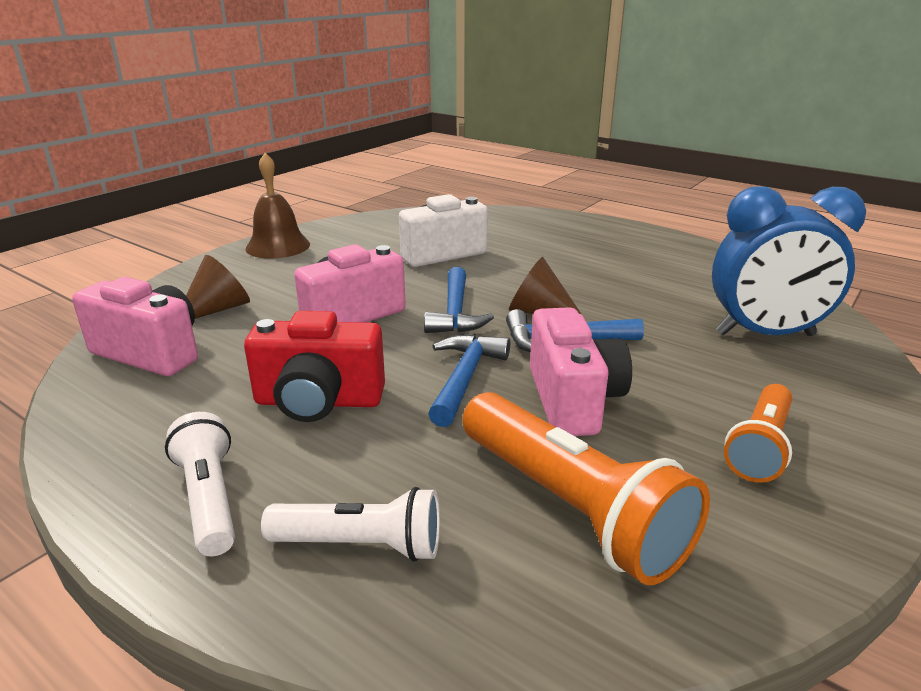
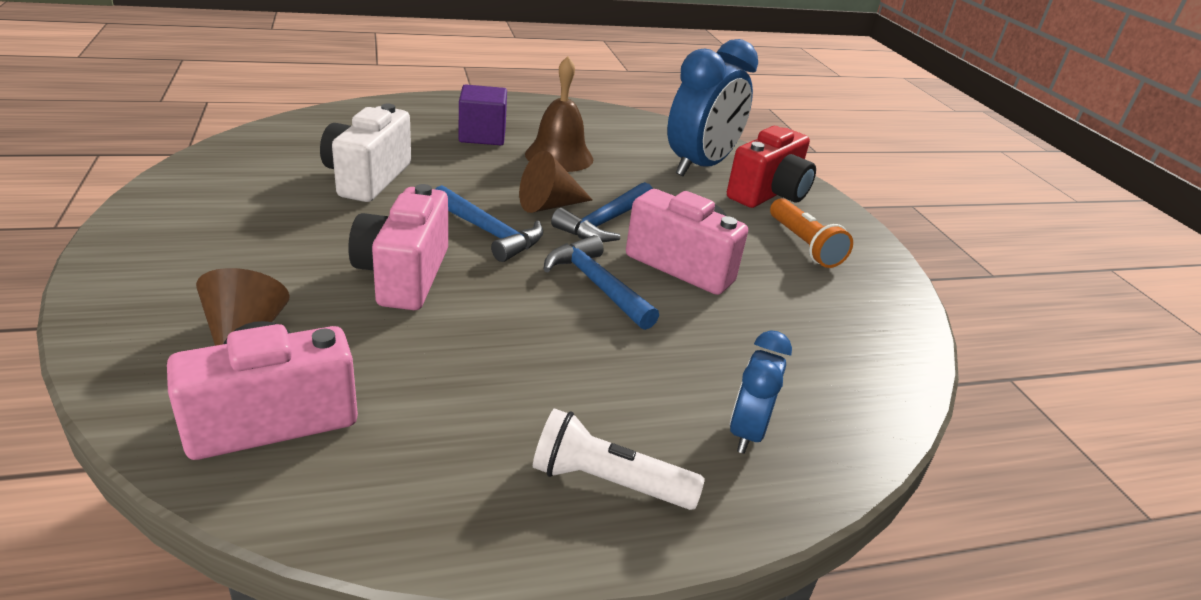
camera: 55 degrees left, 5 degrees up
(278, 246) = (152, 233): brown bell -> brown bell (559, 156)
(318, 402) = (533, 363): red camera -> red camera (768, 194)
(361, 545) = (746, 432): white flashlight -> blue clock
(570, 507) = (792, 334): orange flashlight -> none
(579, 251) = (482, 135): none -> purple cube

